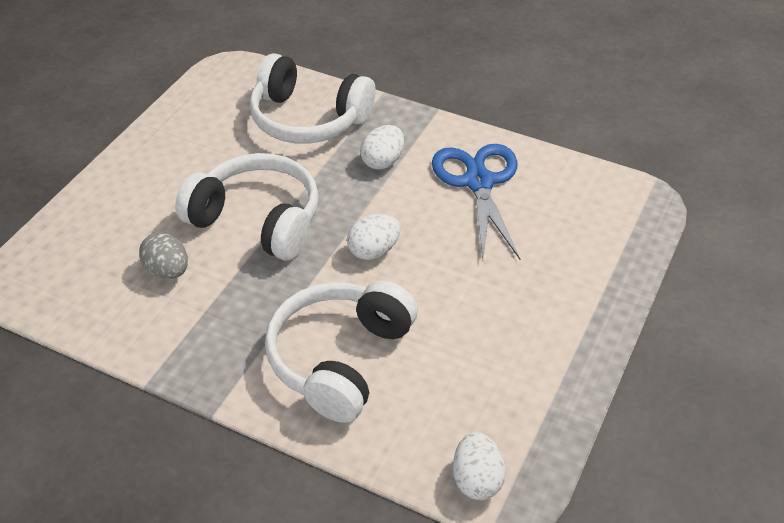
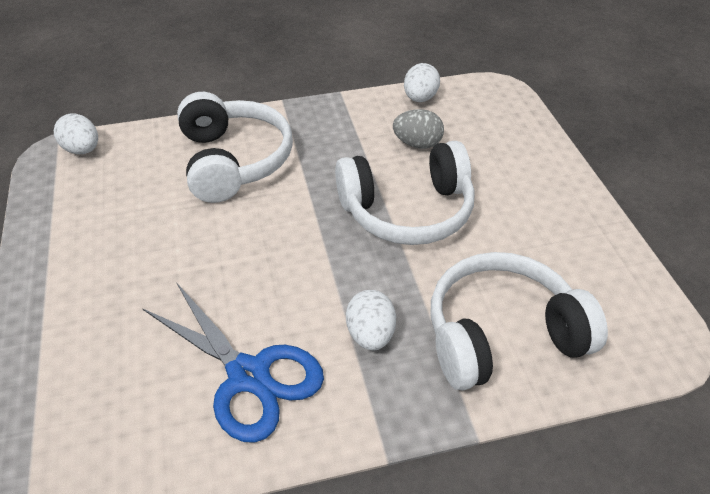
camera: 140 degrees right, 0 degrees up
(373, 251) = (285, 242): white egg -> white egg (420, 98)

